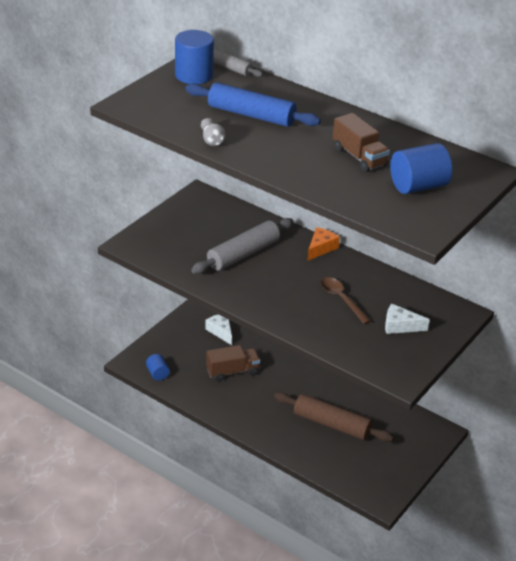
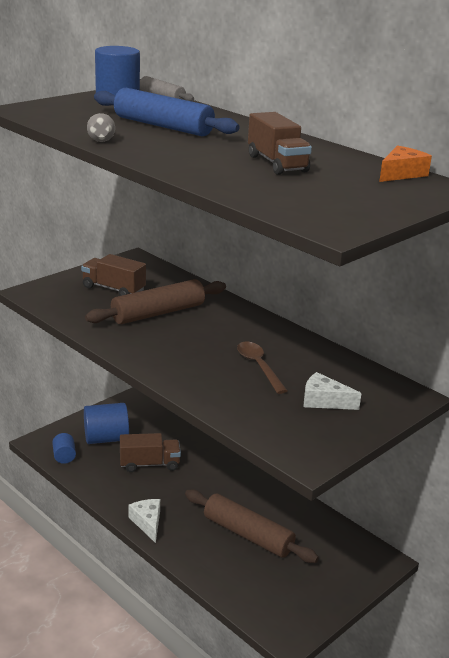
camera: 10 degrees right, 10 degrees down
(195, 232) = (113, 289): none -> brown truck
(220, 331) = (151, 423): white cheese -> white cheese (147, 523)
(243, 254) = (158, 313): grey rolling pin -> brown rolling pin
(321, 248) = (252, 316): orange cheese -> orange cheese (401, 174)
(418, 186) = (343, 191): blue cylinder -> blue cylinder (106, 438)

